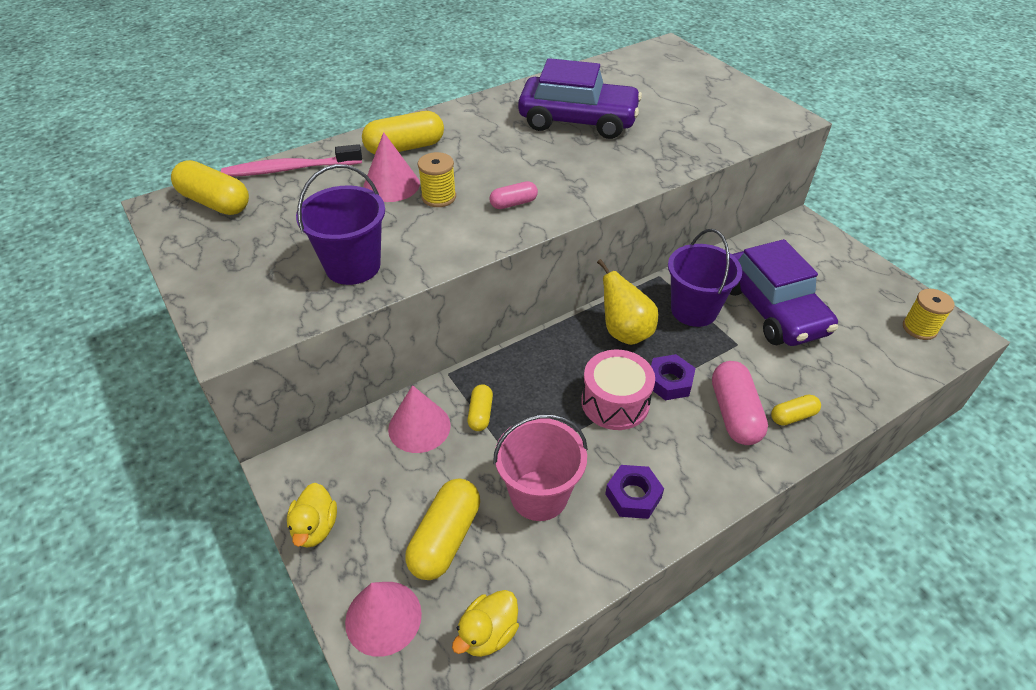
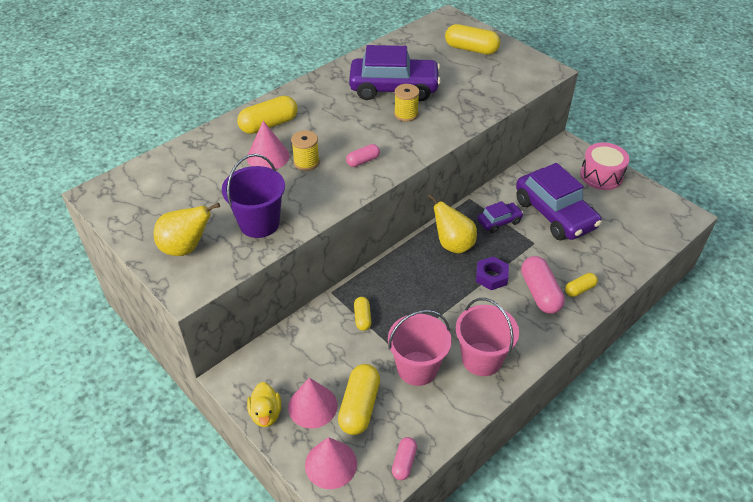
camera: 10 degrees left, 0 degrees up
(215, 202) = (137, 186): yellow capsule -> yellow capsule (471, 49)
(247, 286) = (186, 248): none -> yellow pear
(290, 169) = (185, 152): pink toothbrush -> none
(419, 427) = (320, 333): pink cone -> pink cone (312, 406)
(488, 633) = (404, 462): yellow duck -> pink capsule
(615, 402) = (456, 296): pink drum -> pink drum (601, 175)
(633, 496) = (481, 359): purple nut -> pink bucket
(694, 310) = (499, 221): purple bucket -> purple car
(919, 328) = (657, 215): yellow spool -> yellow spool (406, 114)

